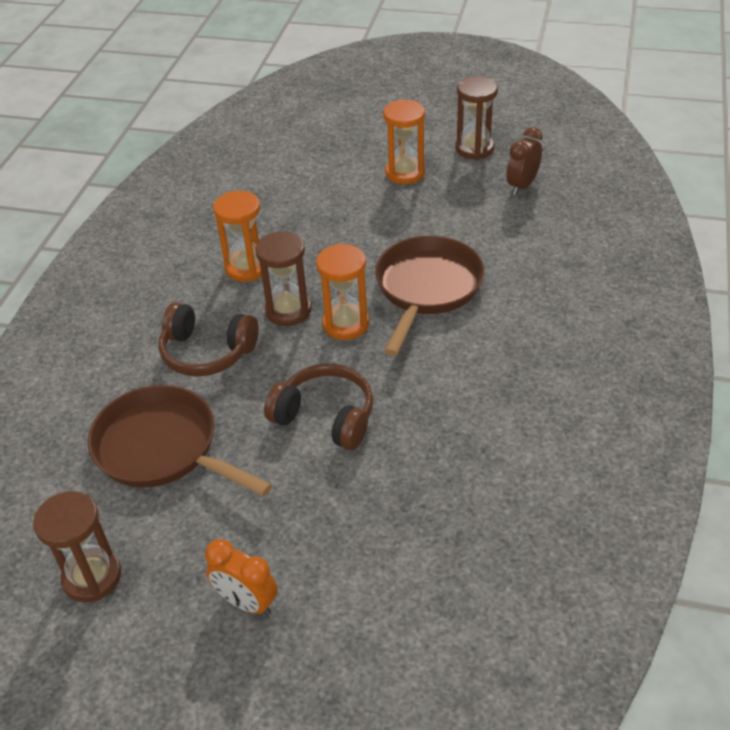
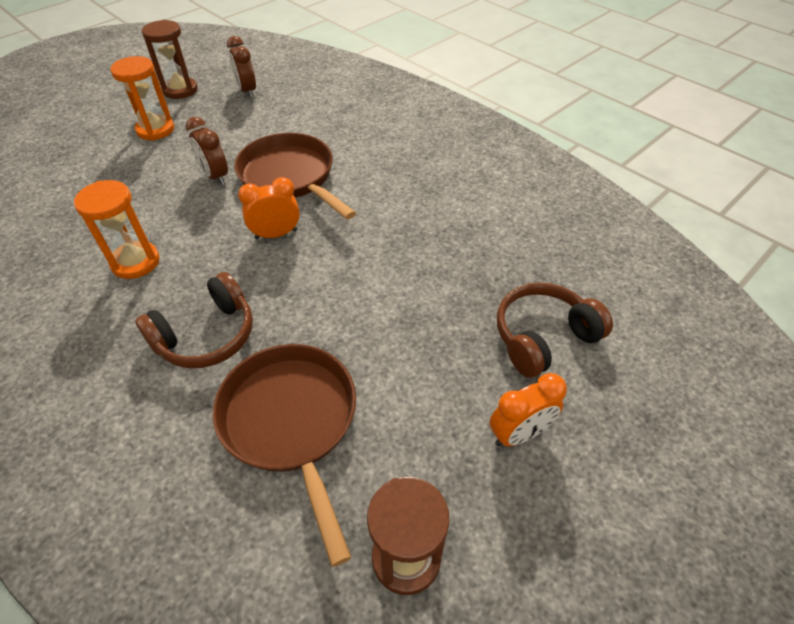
camera: 60 degrees left, 5 degrees up
(163, 448) = (291, 422): brown pan -> brown pan turned 90 degrees clockwise
(288, 311) = (221, 260): brown hourglass -> none
(326, 417) = (362, 291): brown headphones -> brown headphones (543, 337)
(346, 324) = (276, 234): orange hourglass -> orange clock
(382, 244) = (215, 176): none -> brown clock

